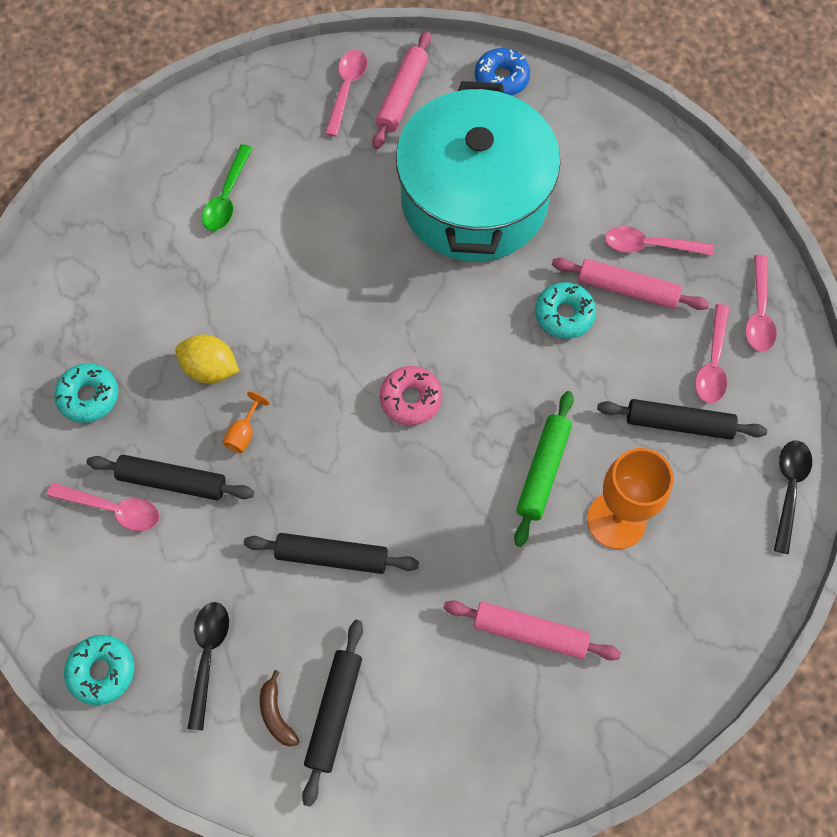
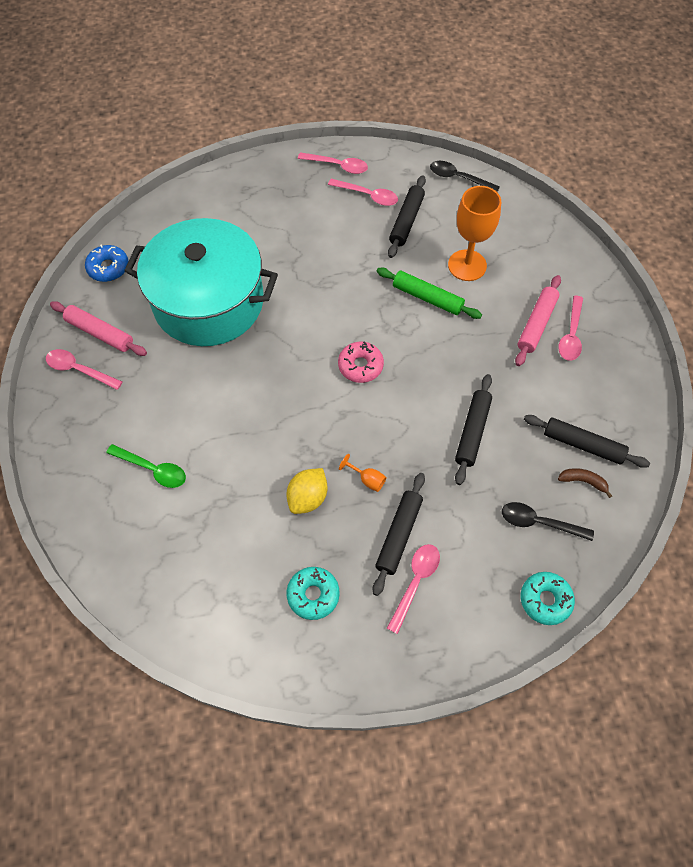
camera: 80 degrees left, 5 degrees down
(276, 714) = (583, 481): brown banana -> brown banana turned 150 degrees counterclockwise
(564, 314) = (315, 266): turquoise donut -> none
(627, 289) = (304, 228): pink rolling pin -> none
(649, 246) = (275, 210): pink spoon -> pink spoon (571, 335)

